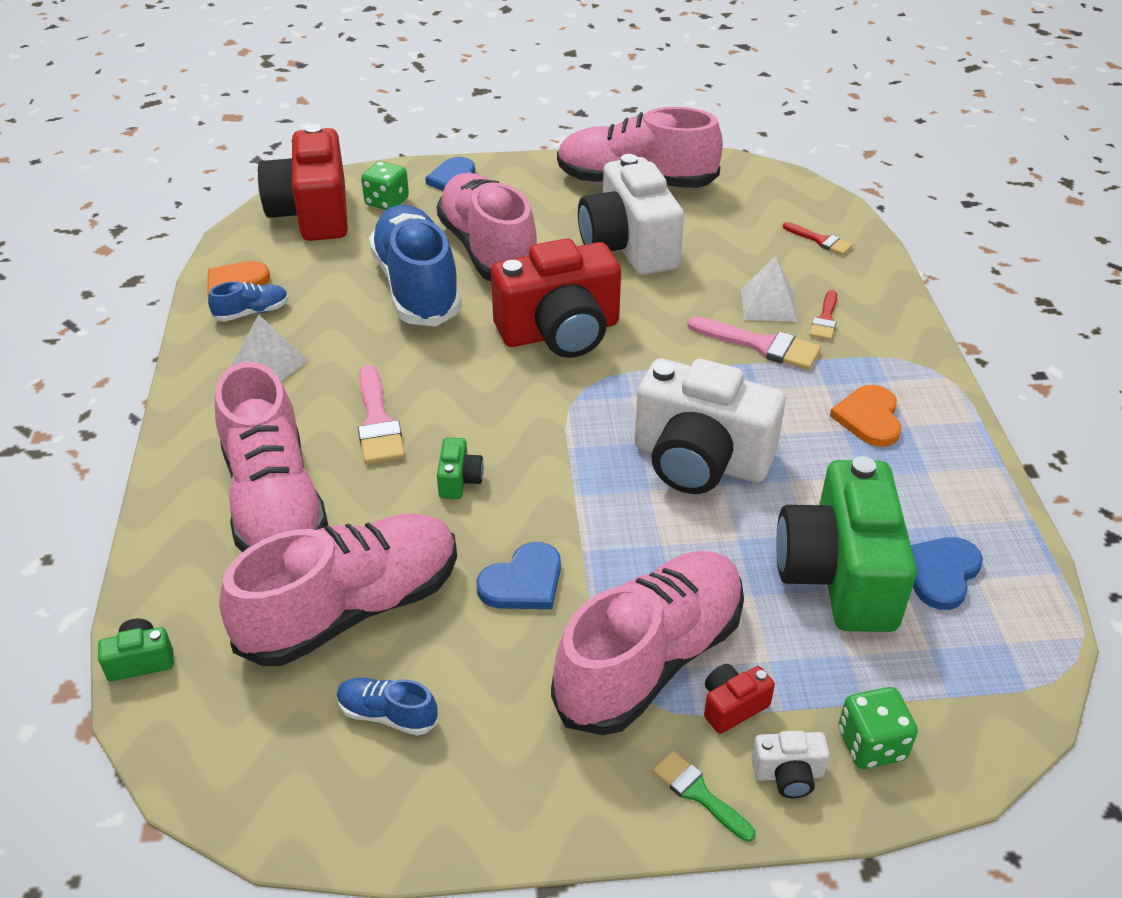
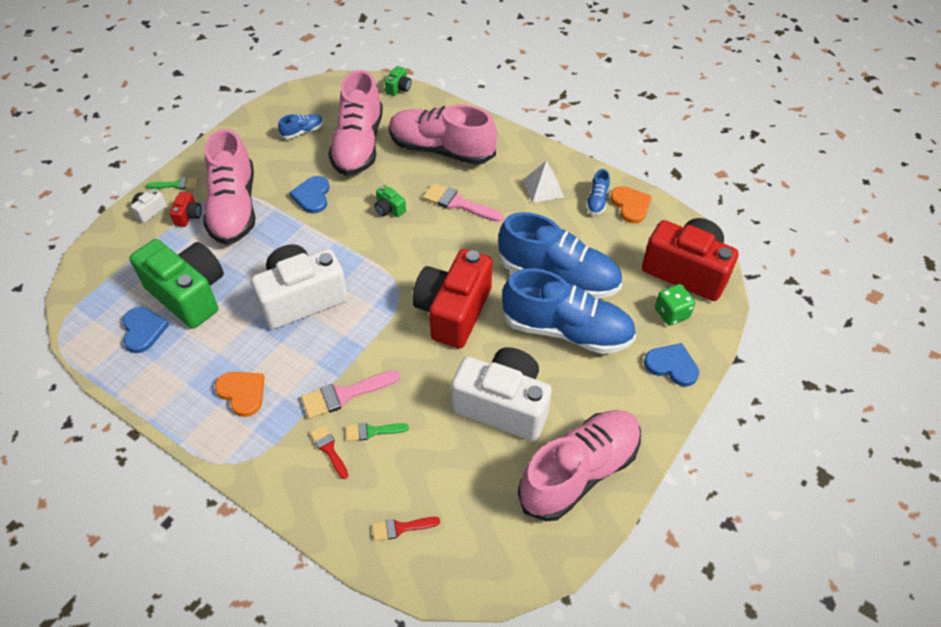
camera: 130 degrees right, 10 degrees up
(488, 250) = (566, 330): pink shoe -> blue shoe
(768, 304) = (372, 431): white pyramid -> green brush
(871, 744) = (126, 241): green dice -> none

